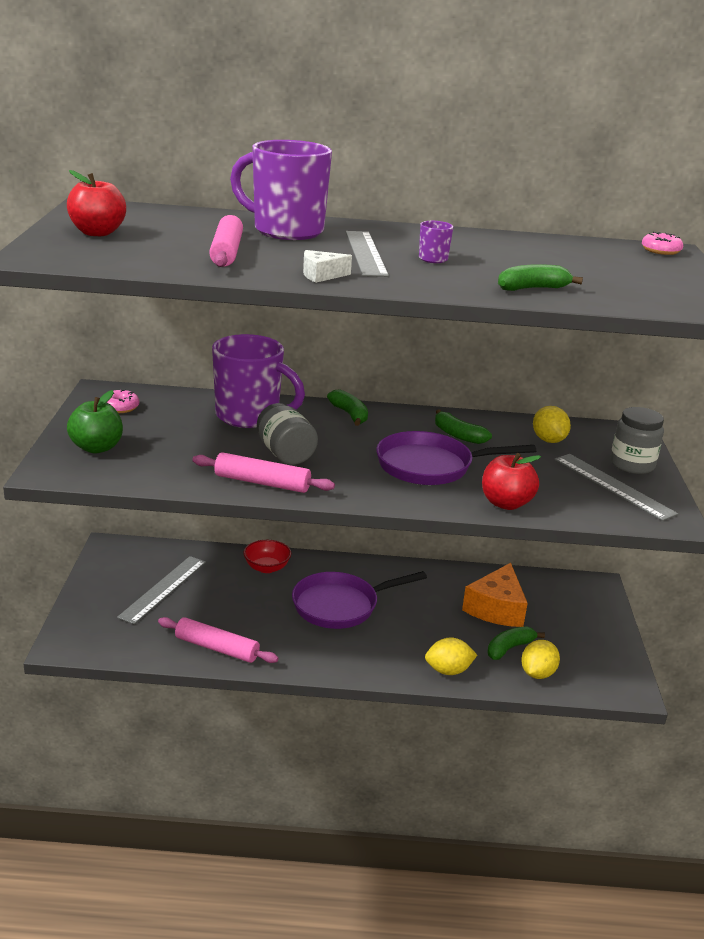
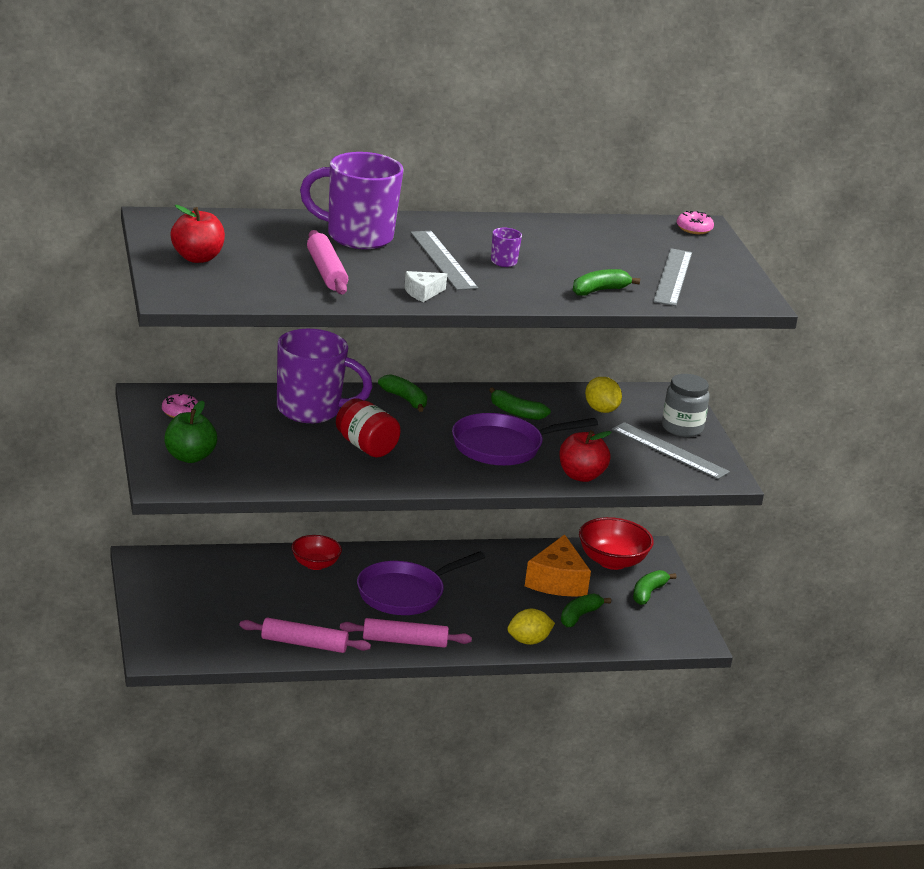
camera: 15 degrees left, 0 degrees up
(163, 589) = (222, 595): grey ruler -> grey ruler (673, 277)
(262, 483) = (361, 477): pink rolling pin -> pink rolling pin (404, 641)
(285, 453) = (366, 446): grey jar -> red jar
(537, 673) = (610, 635): yellow lemon -> none
(557, 593) = (612, 561): none -> red bowl
(587, 630) = (648, 593): none -> green banana

